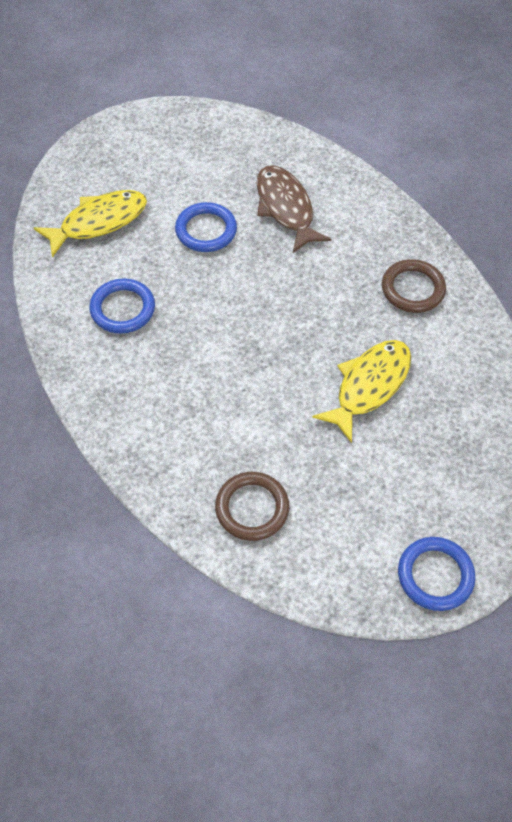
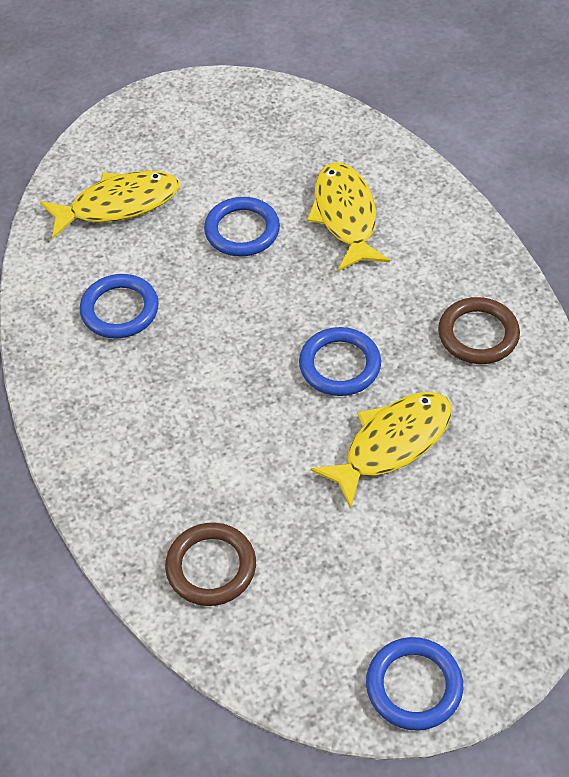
camera: 15 degrees right, 5 degrees down
(286, 208) = (345, 216): brown fish -> yellow fish
(312, 329) = (340, 365): none -> blue ring

